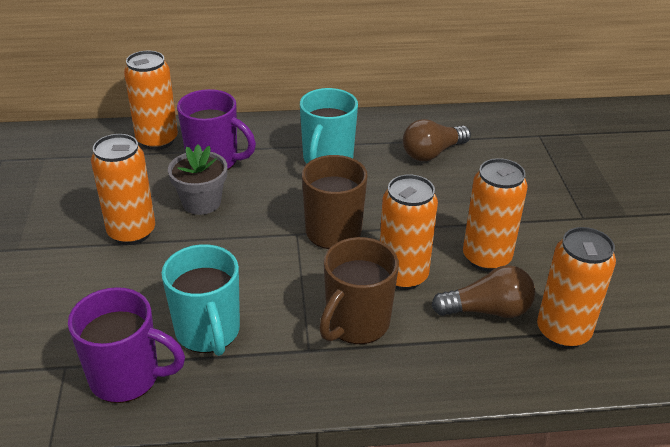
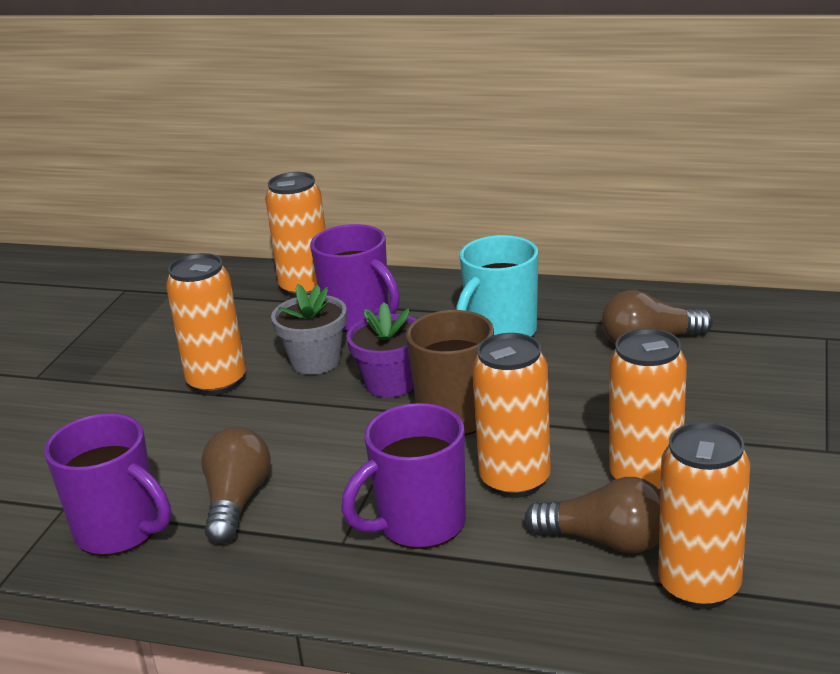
camera: 25 degrees right, 10 degrees down
(208, 332) = (236, 502): turquoise mug -> brown light bulb
(270, 212) = (391, 383): none -> purple flower pot
(356, 324) = (419, 525): brown mug -> purple mug

